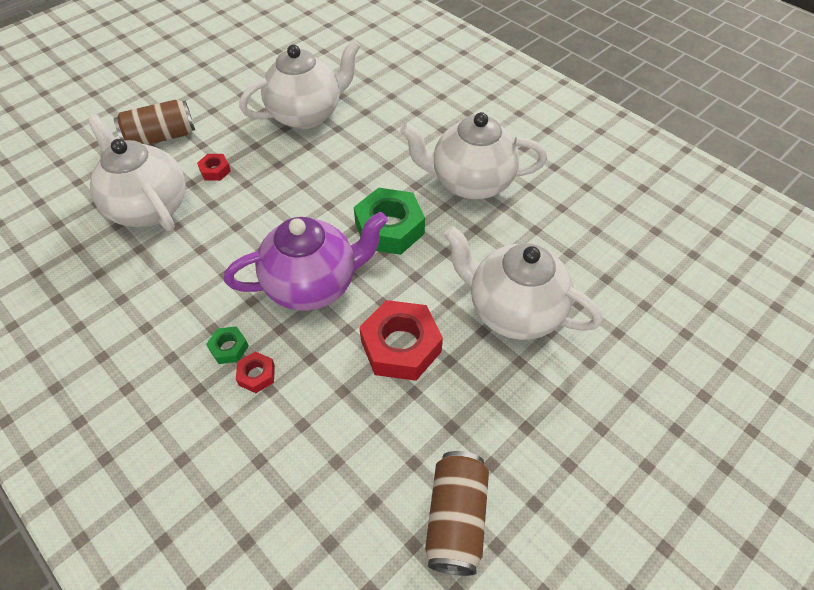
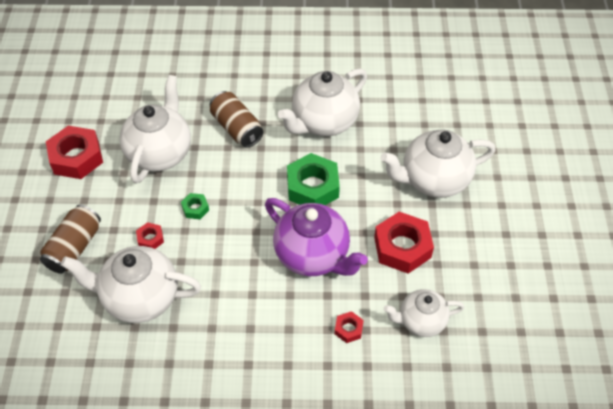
camera: 45 degrees left, 0 degrees up
(229, 348) = (314, 330): green nut -> green nut (195, 208)
(247, 78) = (76, 157): none -> red nut
(313, 285) = (313, 255): purple teapot -> purple teapot turned 105 degrees clockwise
(327, 431) = (421, 321): none -> white teapot
(455, 518) = (524, 303): brown can -> brown can (236, 128)

